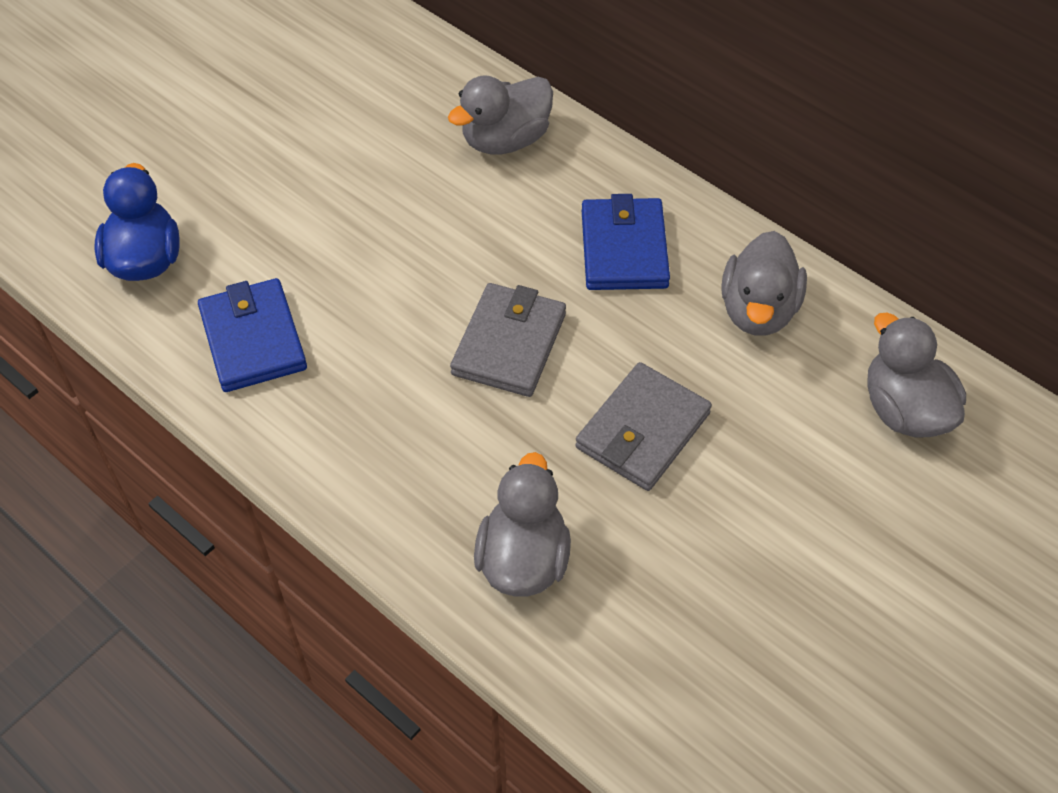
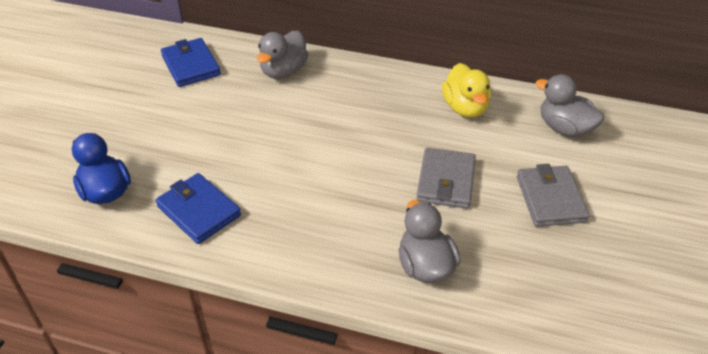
camera: 25 degrees left, 10 degrees down
(509, 344) = (348, 164): grey wallet -> grey wallet (550, 199)
(624, 249) = (379, 102): blue wallet -> blue wallet (191, 65)
(758, 310) = (465, 108): grey duck -> yellow duck

